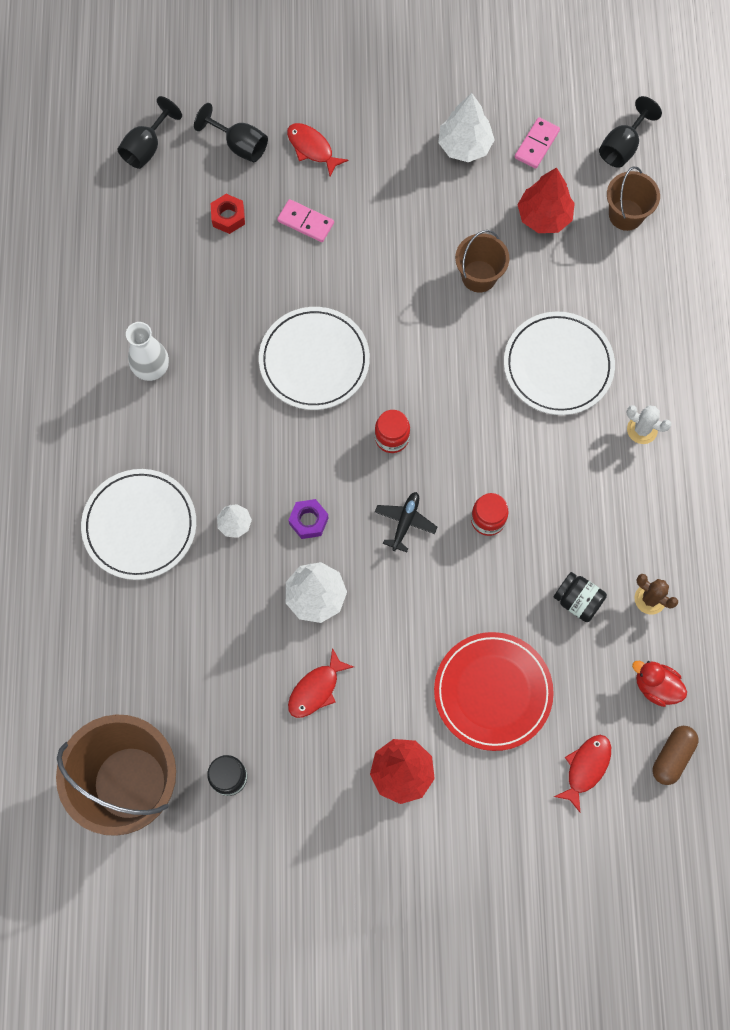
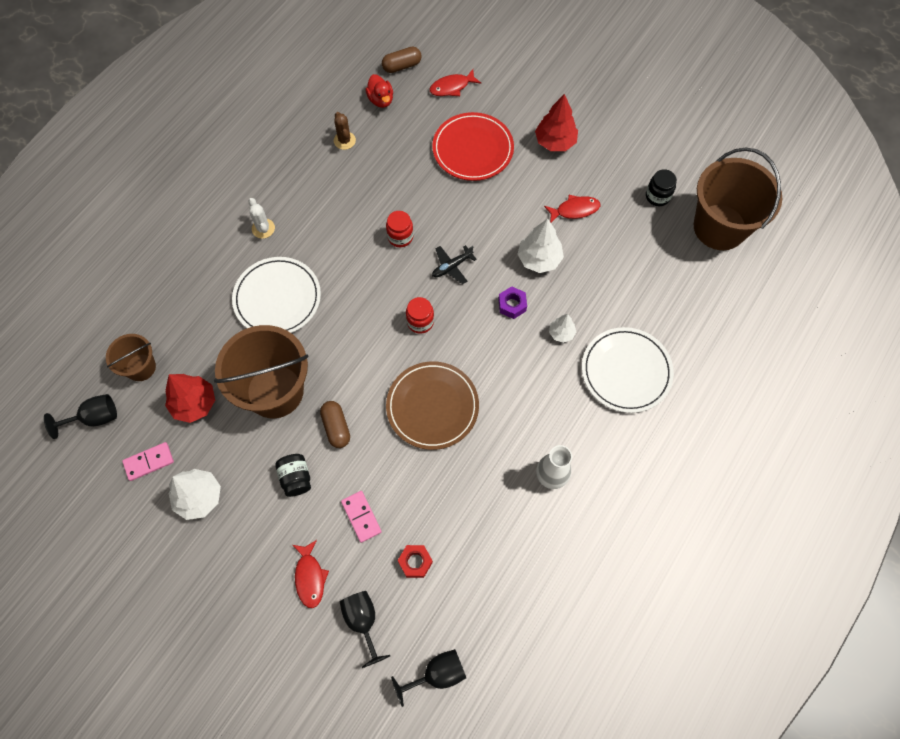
camera: 145 degrees left, 5 degrees down
(314, 360) = (432, 406): white plate -> brown plate
(392, 282) = (336, 427): none -> brown capsule
(479, 276) = (275, 391): brown bucket -> brown bucket, size x1.92
(577, 601) = (386, 164): black jar -> black jar (296, 478)

